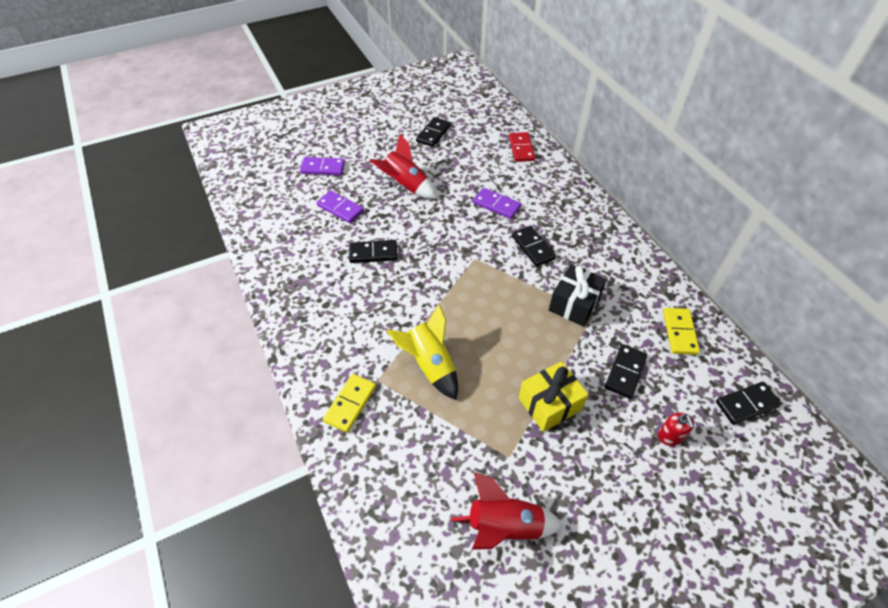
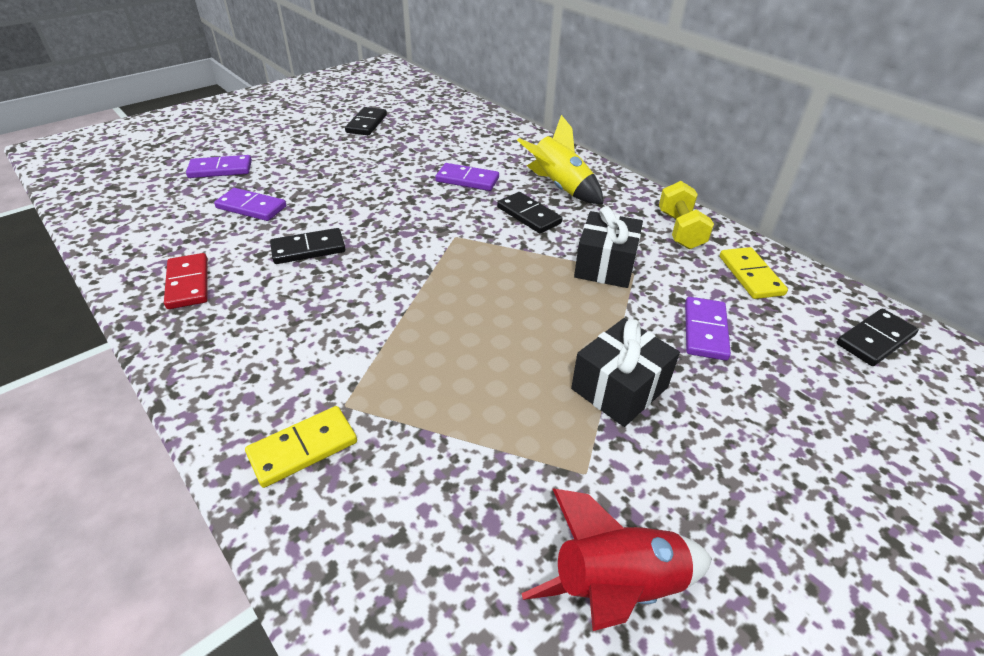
camera: 15 degrees left, 10 degrees down
(350, 404) = (303, 448): yellow domino -> yellow domino turned 45 degrees clockwise
(406, 185) = (341, 174): red rocket -> none
(430, 365) = (425, 369): yellow rocket -> yellow rocket (560, 187)
(521, 148) = (481, 126): red domino -> red domino (188, 283)
(549, 404) = (619, 388): yellow gift -> black gift
(625, 372) = (705, 331): black domino -> purple domino
(643, 281) = (680, 230): none -> yellow dumbbell
(670, 436) = (802, 397): red soap dispenser -> none

